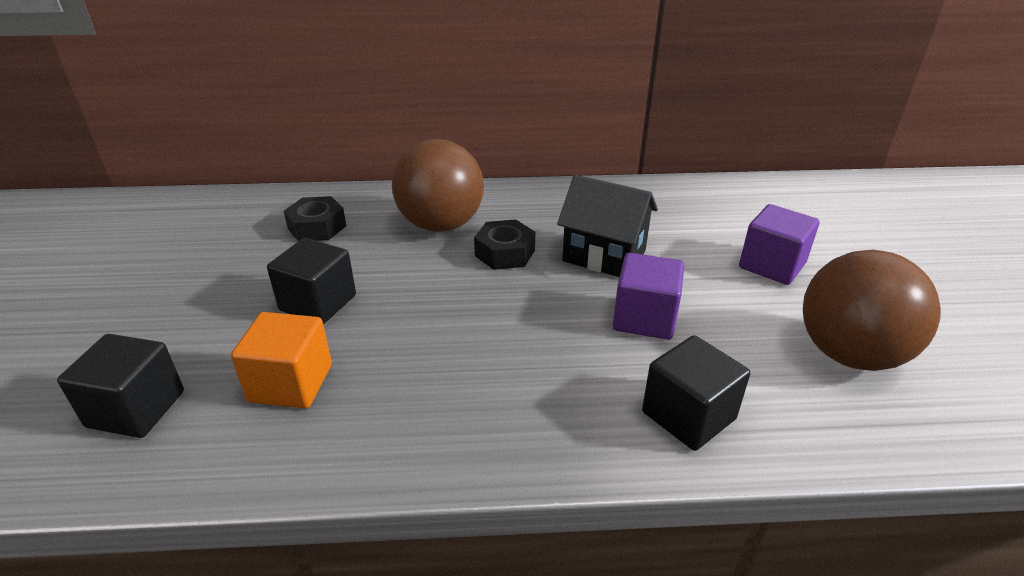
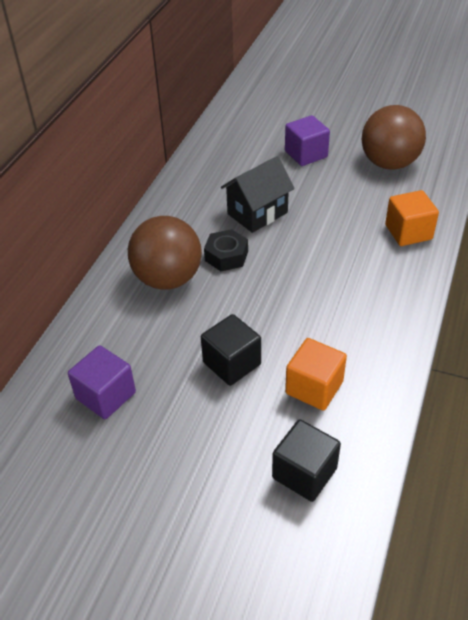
camera: 65 degrees left, 10 degrees up
(317, 227) = (122, 351): black nut -> none
(644, 318) = (327, 219): purple cube -> purple cube (106, 395)
(688, 415) = (408, 232): black cube -> orange cube

